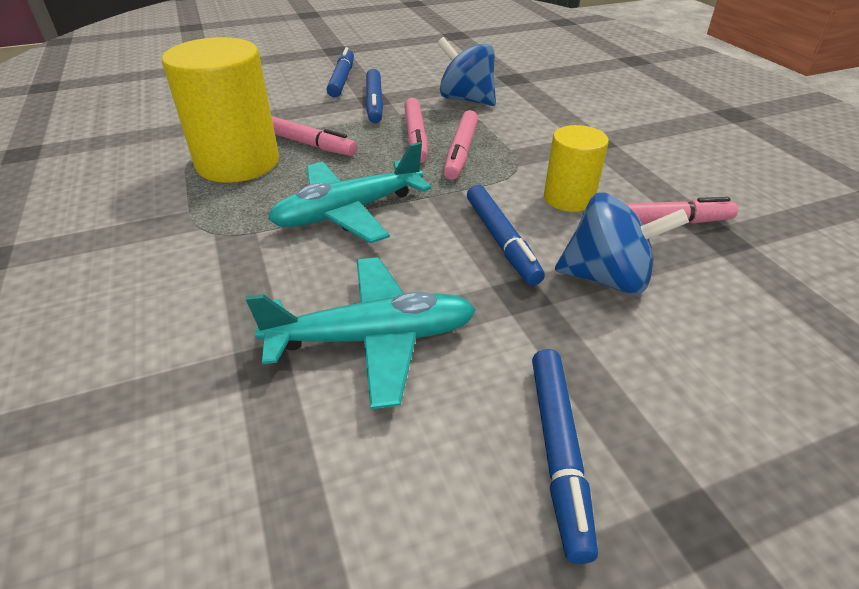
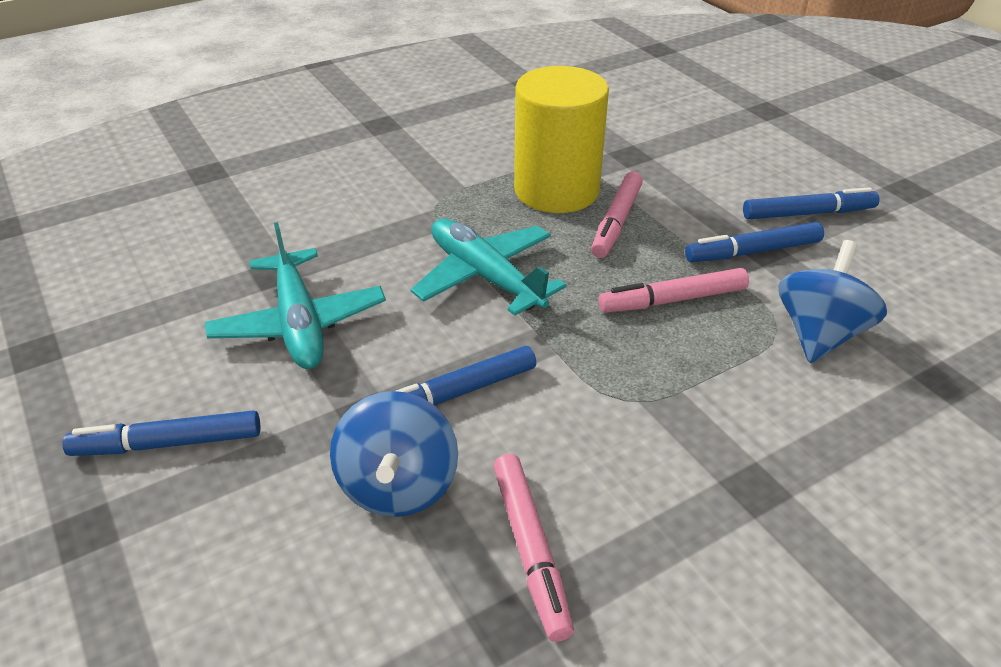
camera: 80 degrees right, 0 degrees up
(461, 151) = (652, 344): pink marker -> none
(568, 198) = (565, 453): yellow cylinder -> none

